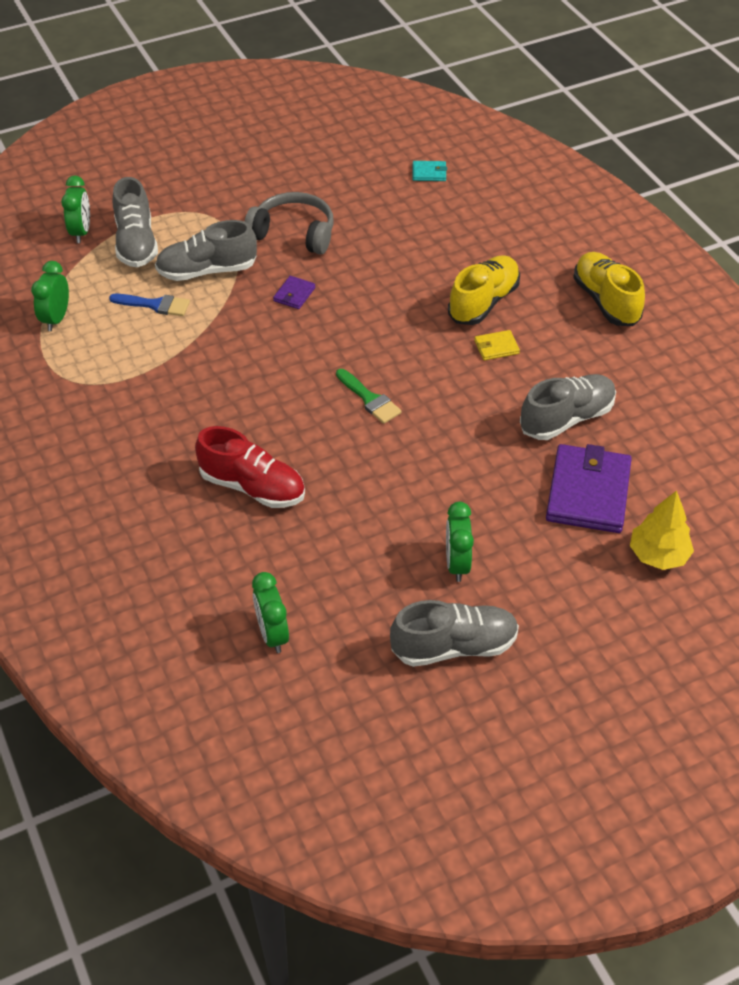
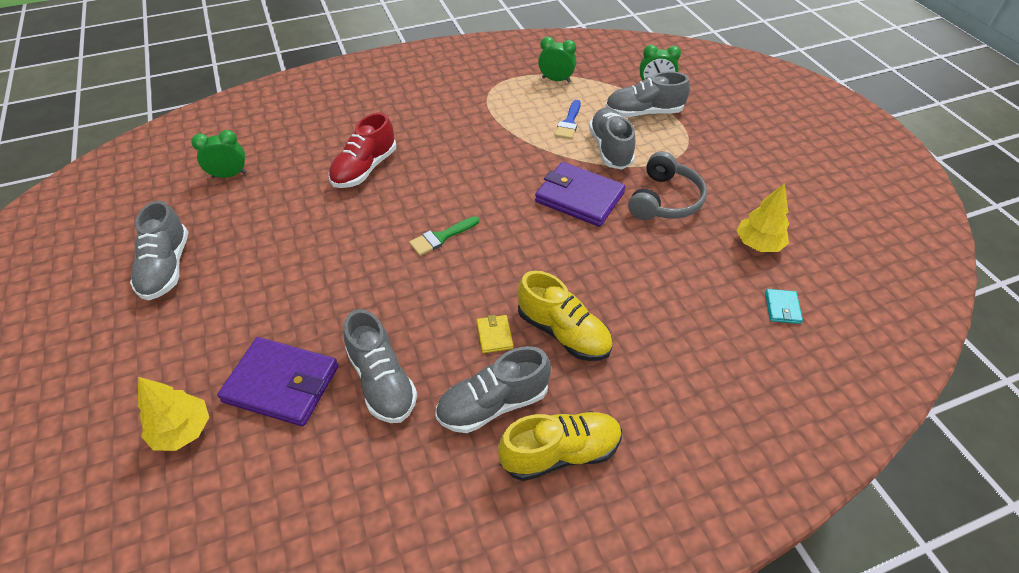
camera: 95 degrees right, 0 degrees up
(294, 294) = (579, 197): purple wallet -> purple wallet, size x2.22
(352, 178) = (758, 244): none -> yellow tree
(457, 564) = (242, 277): green clock -> none
(571, 342) = (493, 404): none -> grey shoe

